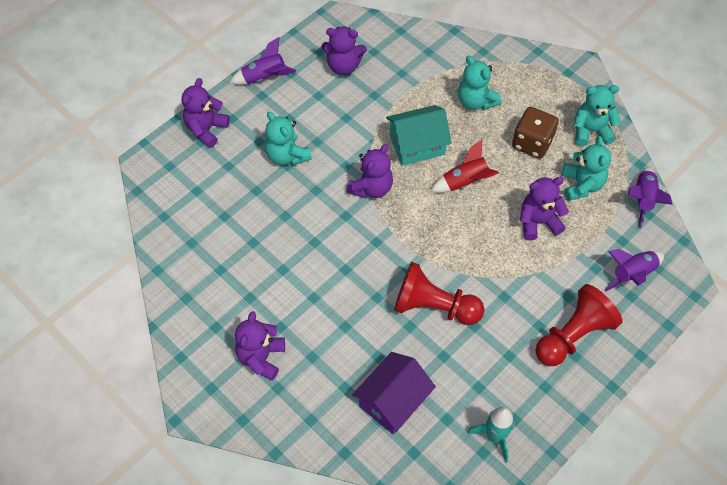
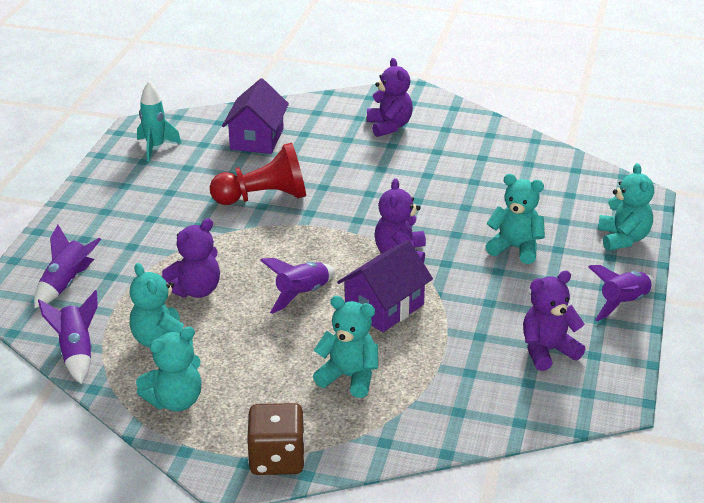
camera: 150 degrees right, 25 degrees down
(206, 129) = (623, 239): purple teddy bear -> turquoise teddy bear
(417, 145) = (384, 307): turquoise house -> purple house
(465, 182) = (302, 295): red rocket -> purple rocket
(532, 143) = (246, 359): brown dice -> brown dice (277, 459)
(573, 335) = (113, 222): red pawn -> none

